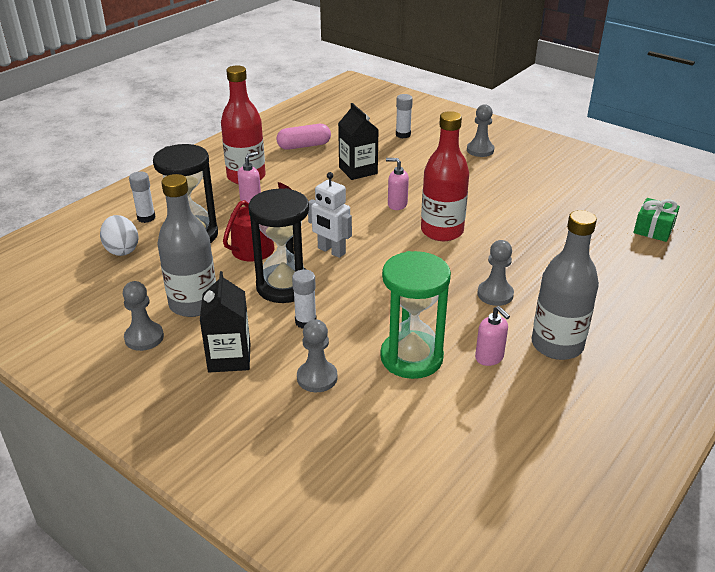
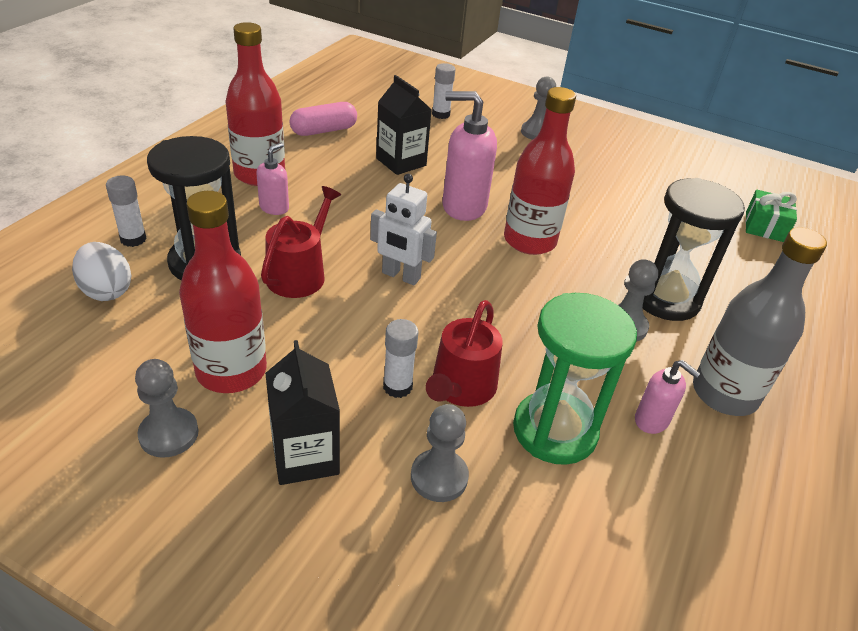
camera: 15 degrees left, 5 degrees up
(193, 304) = (231, 371): grey bottle -> red bottle
(284, 286) = (353, 333): black hourglass -> black hourglass (665, 298)
(351, 326) = (461, 388): none -> red watering can
(397, 204) = (463, 206): pink soap dispenser -> pink soap dispenser, size x1.86

